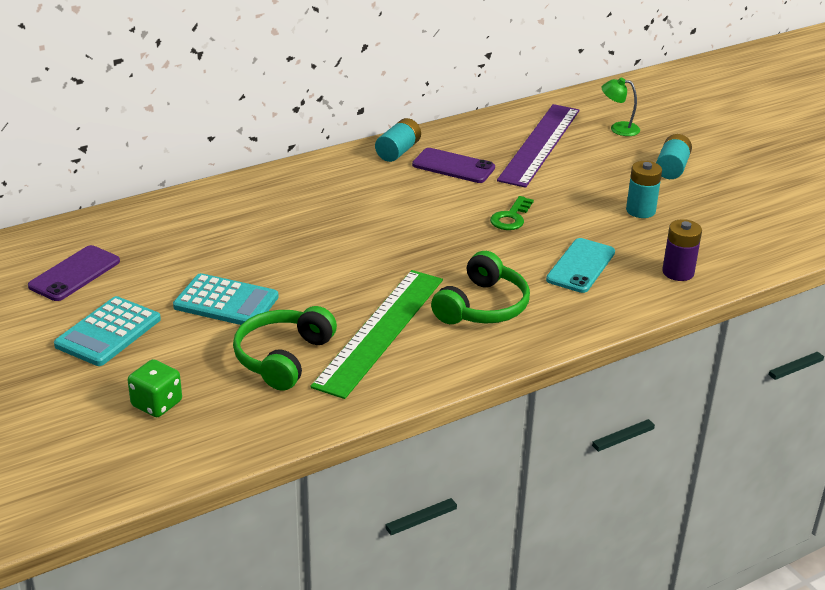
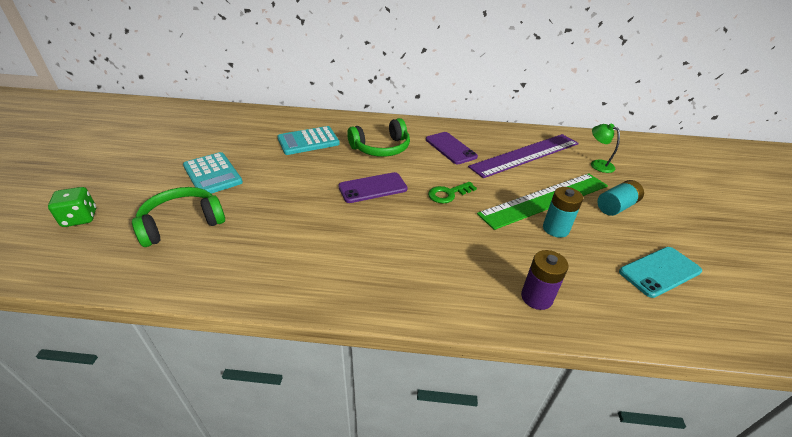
camera: 35 degrees right, 5 degrees up
(75, 274) = (177, 130): purple phone -> purple phone (373, 188)
(108, 332) = (136, 165): turquoise calculator -> turquoise calculator (308, 141)
(380, 331) = (259, 234): green ruler -> green ruler (545, 199)
(398, 151) = (428, 129): turquoise battery -> none
(482, 306) = (346, 250): green headphones -> green headphones (381, 148)
(581, 266) = (457, 252): turquoise phone -> turquoise phone (660, 272)

